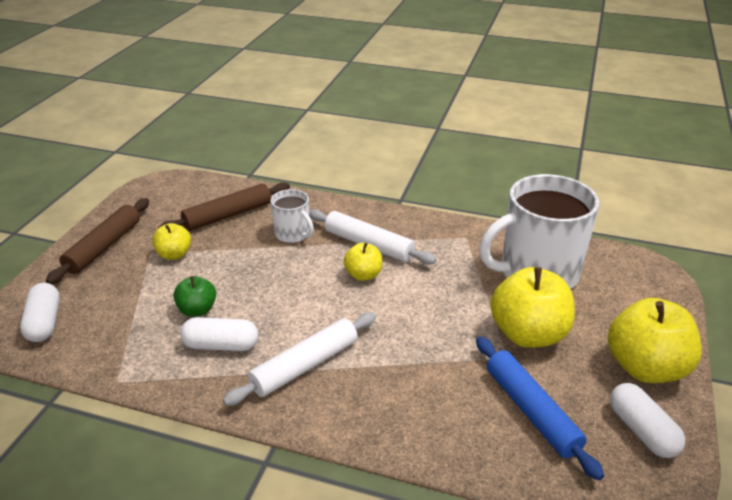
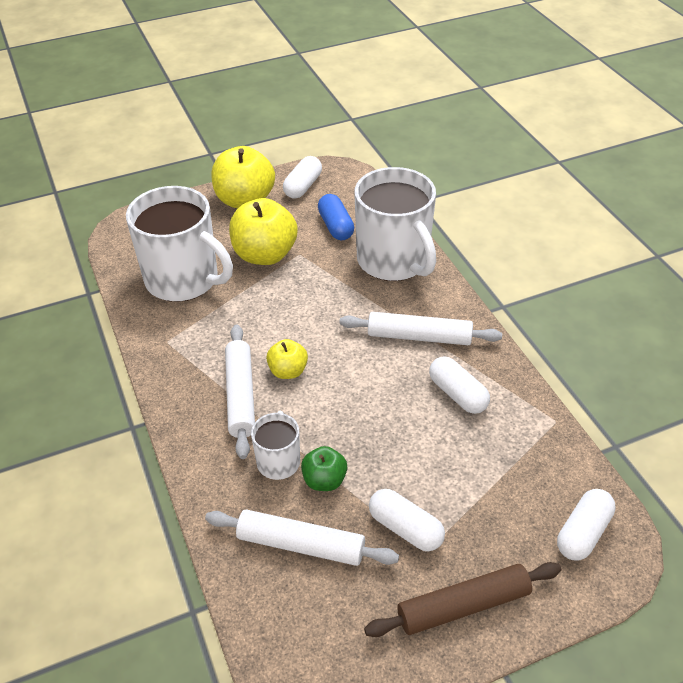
camera: 130 degrees left, 10 degrees up
(174, 254) = (405, 528): yellow apple -> white capsule
(197, 310) = (445, 441): green apple -> green apple (324, 480)
(228, 215) = (301, 545): brown rolling pin -> white rolling pin
(424, 419) = (394, 261): none -> white mug
(531, 411) = (336, 226): blue rolling pin -> blue capsule

